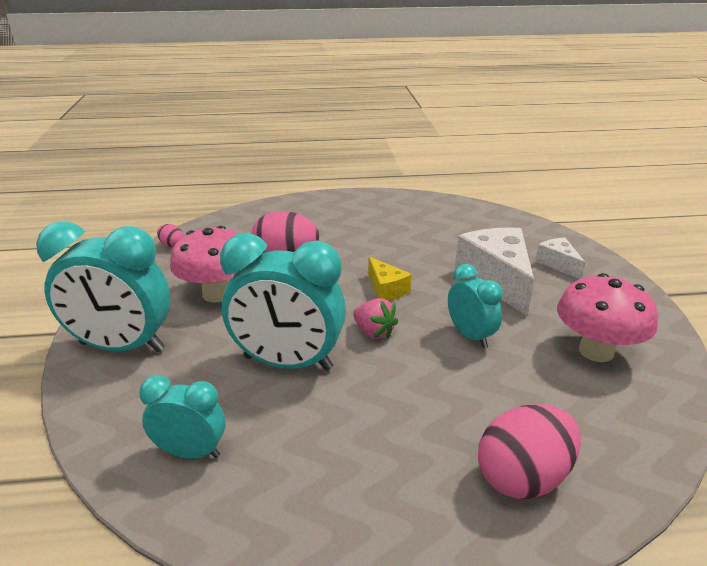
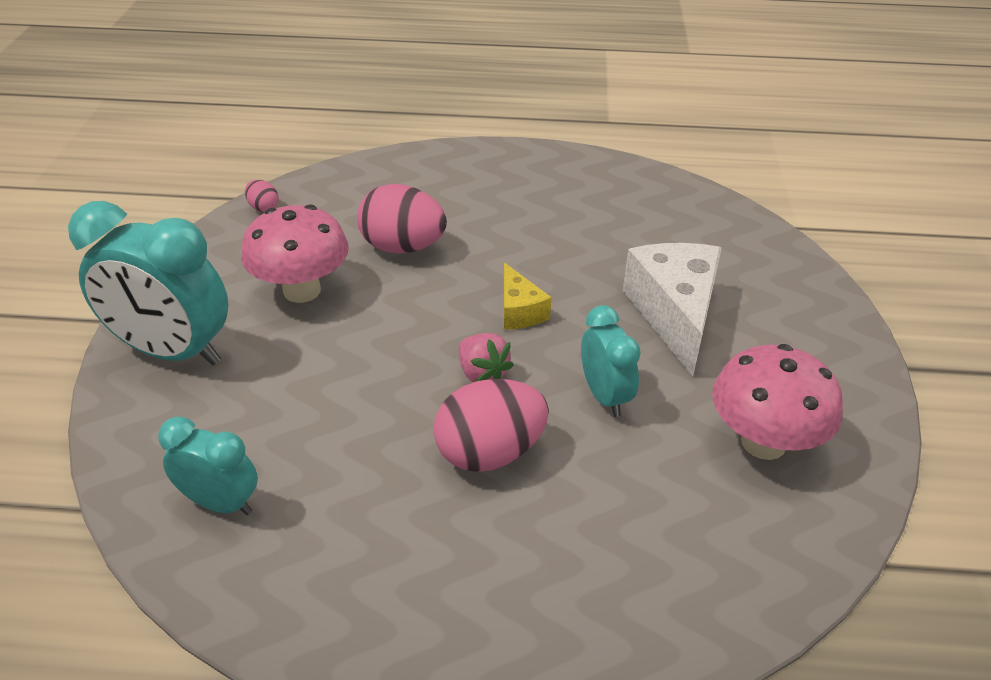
camera: 10 degrees right, 10 degrees up
(287, 363) = (362, 402): turquoise clock -> none
(523, 477) = (595, 598): pink egg -> pink egg (490, 453)
(558, 264) = (770, 301): white cheese -> none

